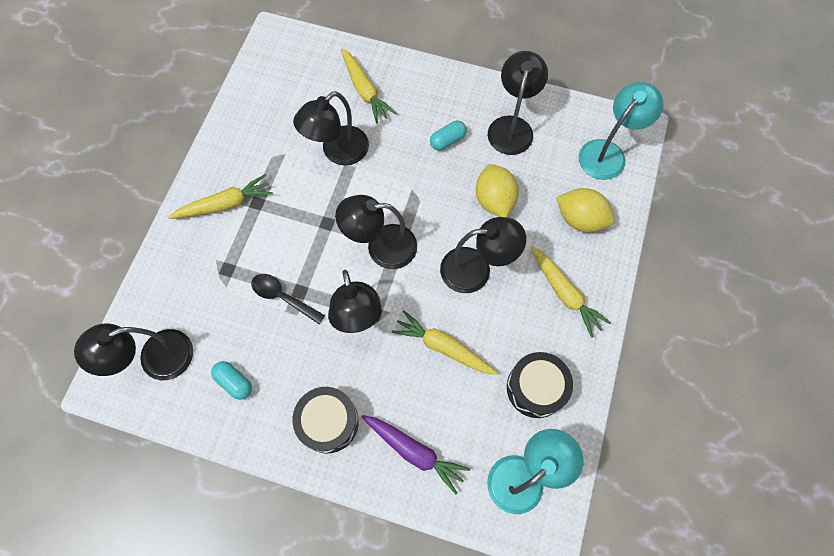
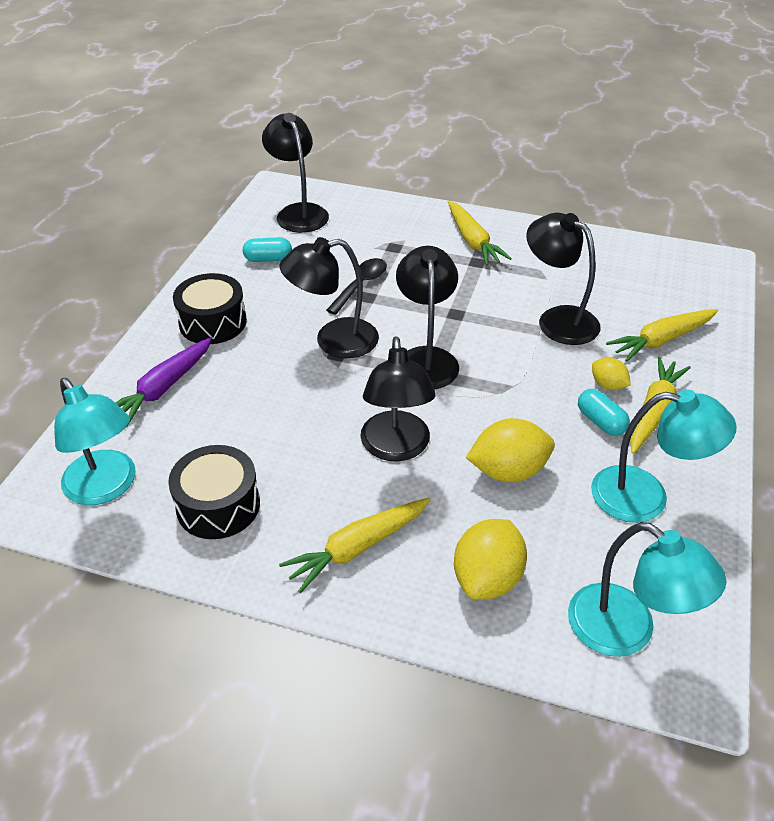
camera: 90 degrees right, 25 degrees down
(234, 382) = (268, 259): turquoise capsule -> turquoise capsule turned 45 degrees clockwise
(411, 131) = (608, 385): none -> yellow lemon
(443, 347) = (288, 414): yellow carrot -> yellow carrot (654, 411)
(512, 126) = (645, 497): black lamp -> turquoise lamp

